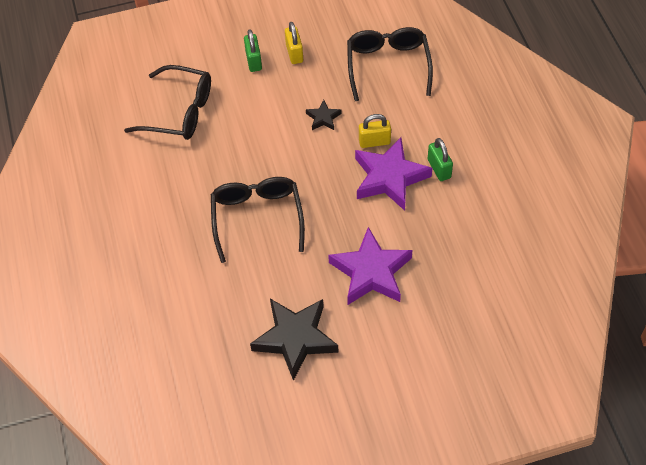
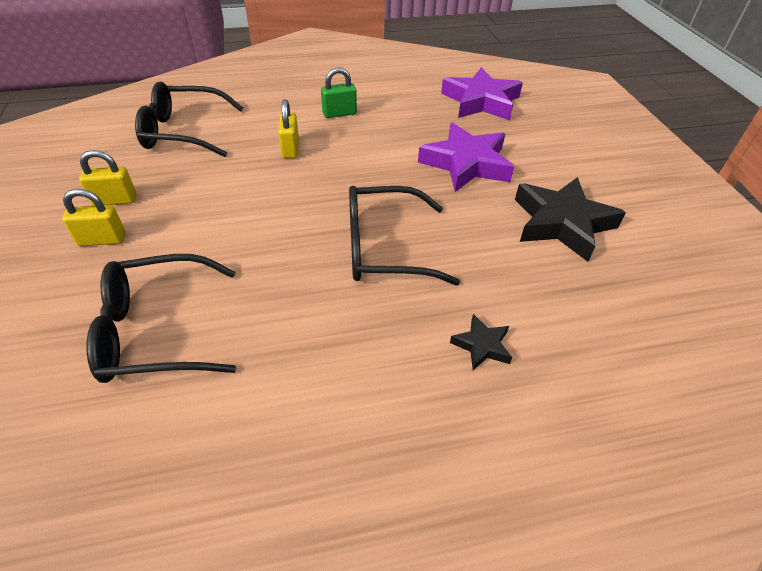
camera: 90 degrees left, 10 degrees down
(180, 112) = (157, 331): black glasses -> black glasses turned 120 degrees counterclockwise
(253, 61) = (102, 240): green padlock -> yellow padlock
(323, 118) = (239, 183): black star -> black star (482, 345)
(389, 178) = (343, 143): purple star -> purple star (481, 101)

